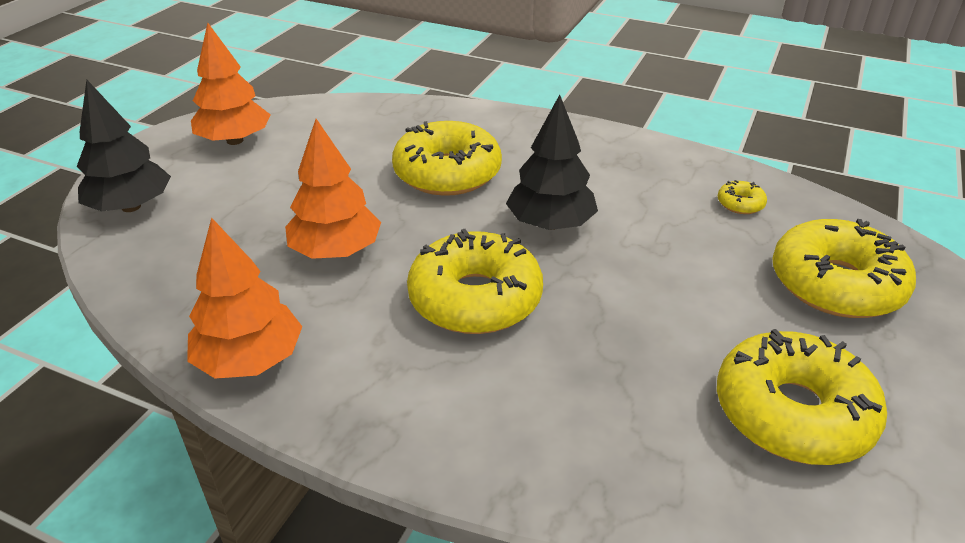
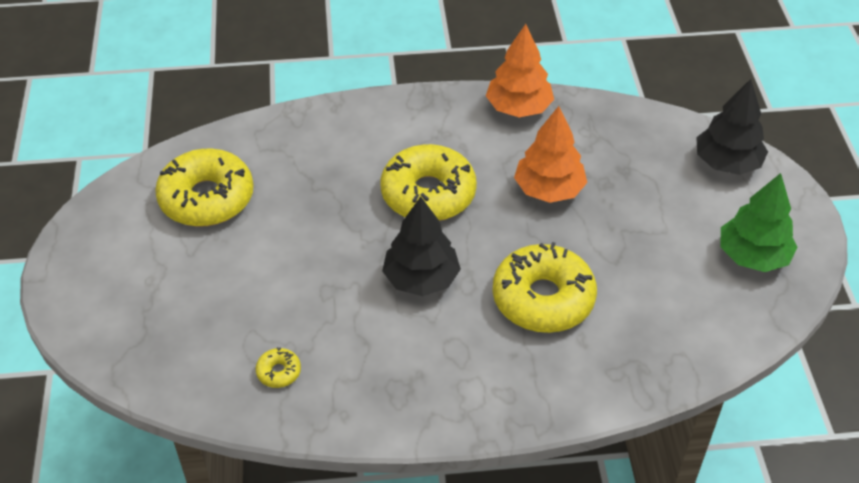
camera: 150 degrees right, 10 degrees up
(235, 140) = (753, 256): orange tree -> green tree
(836, 284) = (188, 310): yellow donut -> none

